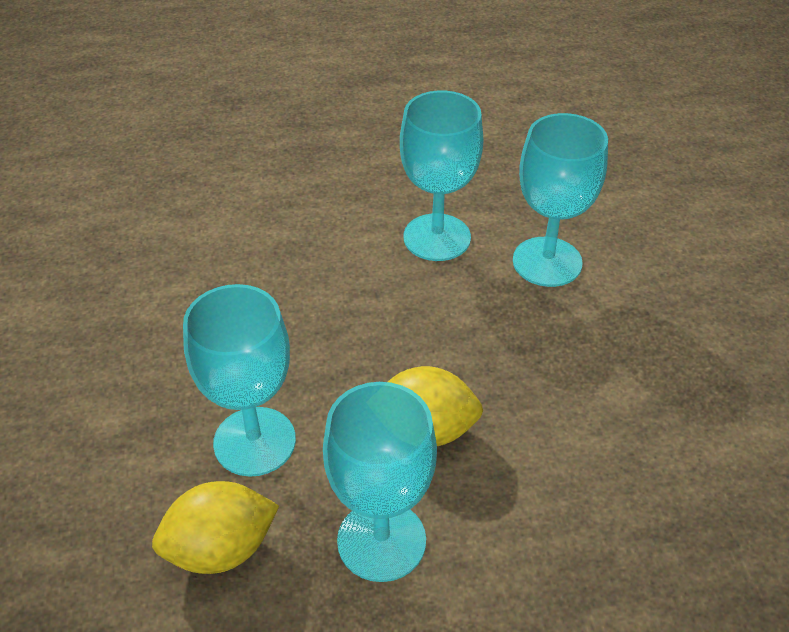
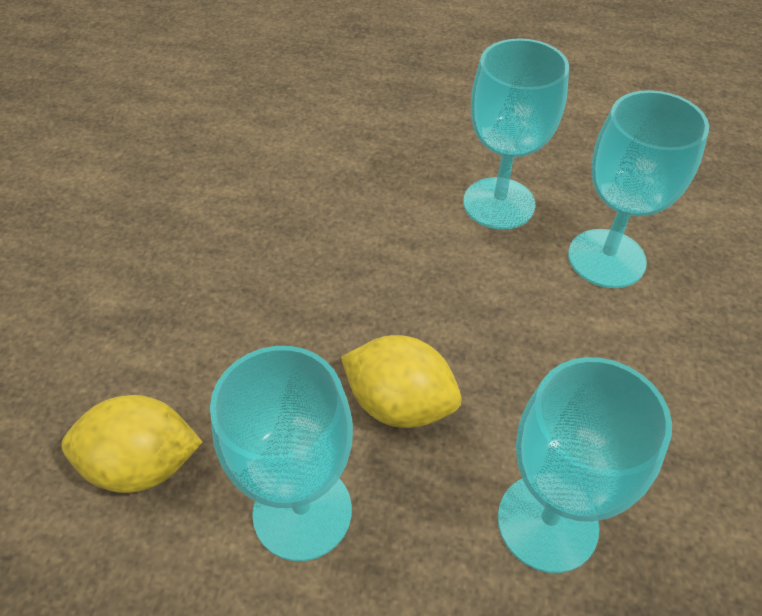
camera: 20 degrees right, 5 degrees up
(254, 441) = (227, 362): turquoise goblet -> turquoise goblet (547, 522)

